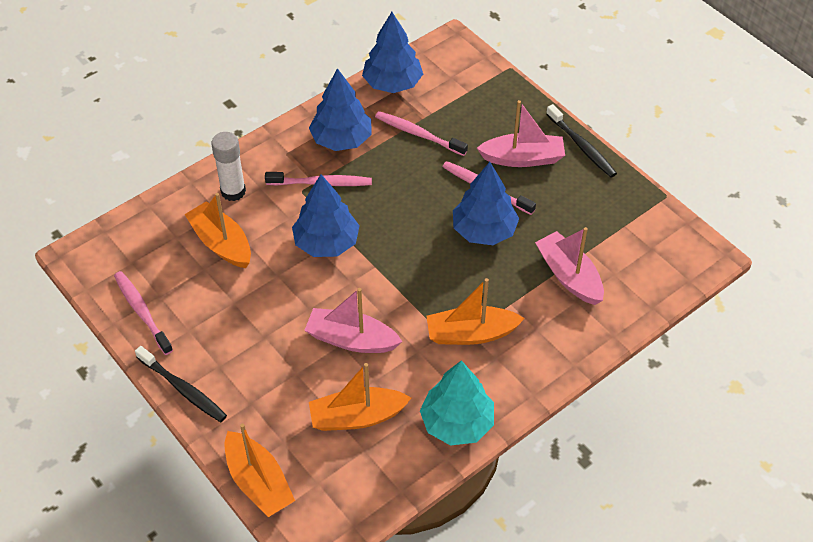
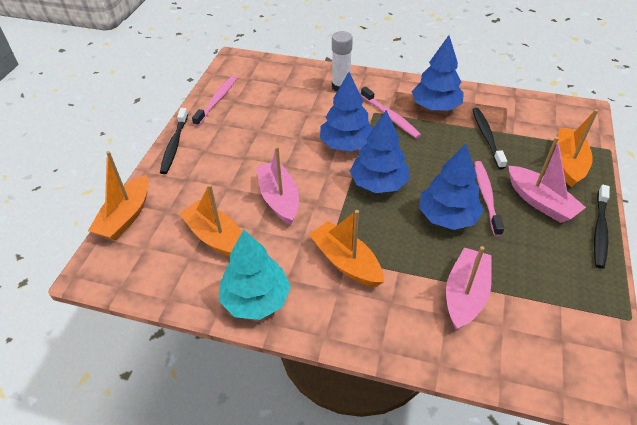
camera: 55 degrees right, 5 degrees down
(221, 243) = (297, 102): orange boat -> orange boat (568, 163)
(392, 83) = (511, 103): blue tree -> blue tree (378, 183)
(418, 134) = (487, 137): pink toothbrush -> black toothbrush

